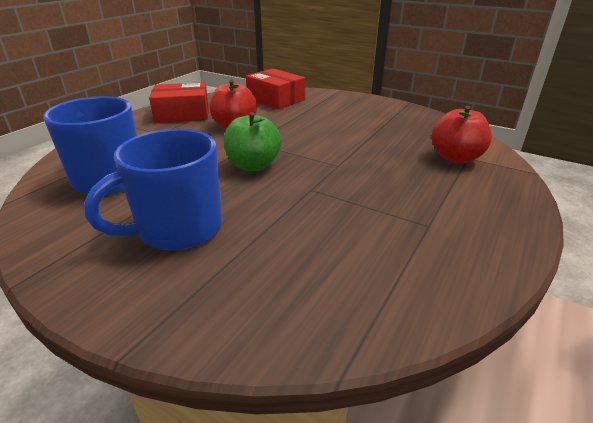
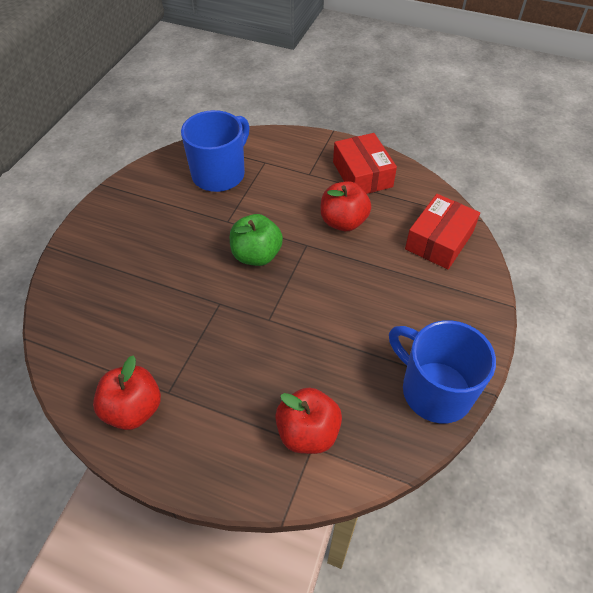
camera: 80 degrees right, 20 degrees up
(178, 229) = (155, 234): blue mug -> blue mug (434, 390)
(456, 250) = (133, 409): none -> red apple

